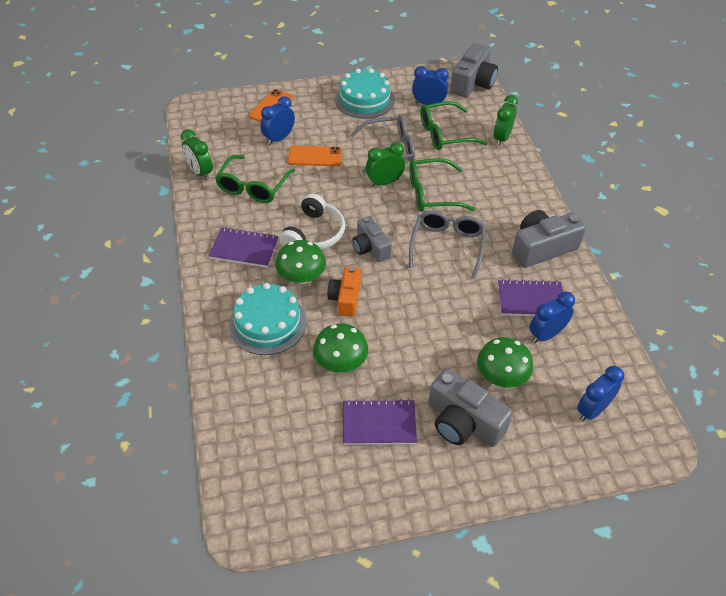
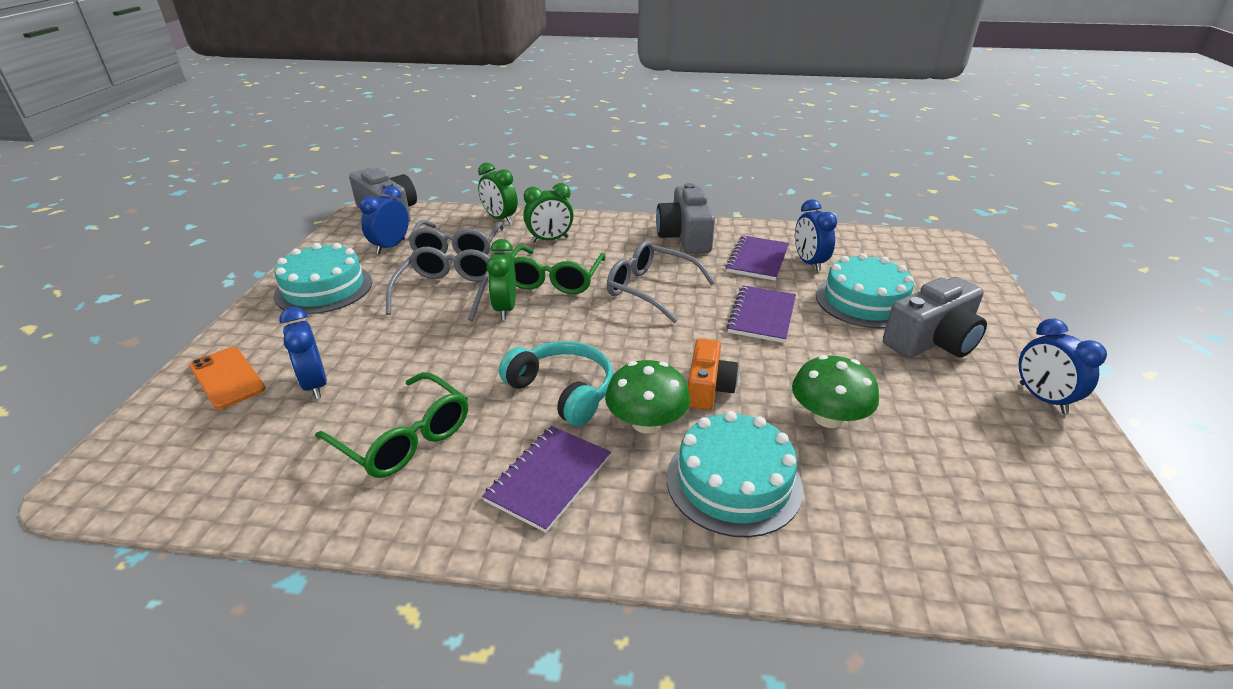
camera: 70 degrees left, 15 degrees down
(200, 172) = (299, 505): green clock -> green clock (550, 240)
(314, 233) = (562, 391): white headphones -> turquoise headphones
(315, 156) = (396, 356): orange phone -> none
(346, 298) = (708, 388): orange camera -> orange camera turned 105 degrees counterclockwise
(370, 247) = (622, 346): grey camera -> none
(379, 423) = (939, 406): purple notebook -> purple notebook (761, 315)
(444, 134) = (457, 248): green glasses -> grey glasses
(501, 376) = (864, 301): green mushroom -> turquoise cake
(592, 410) = (912, 263): blue clock -> blue clock (1042, 398)

